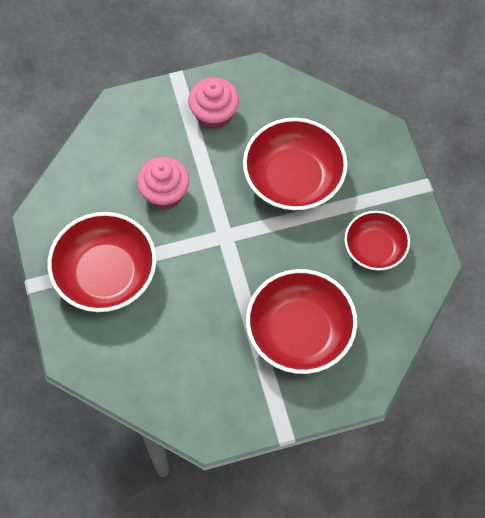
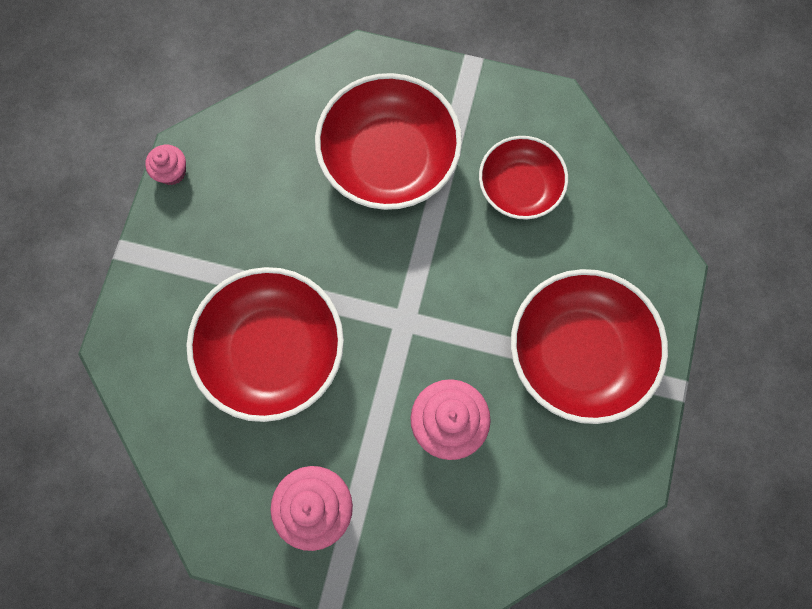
camera: 150 degrees left, 10 degrees up
(375, 248) = (239, 206): red bowl -> red bowl (519, 187)
(433, 246) = (172, 172): none -> pink cupcake

